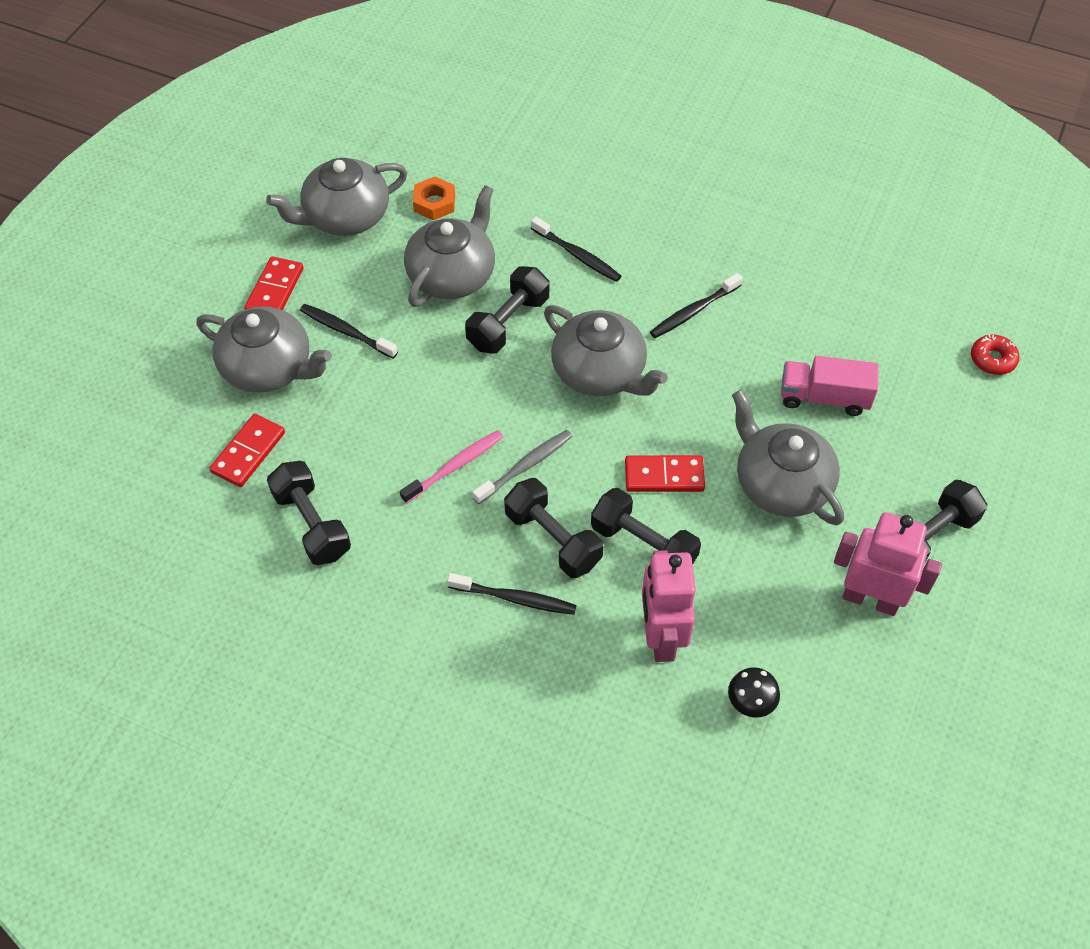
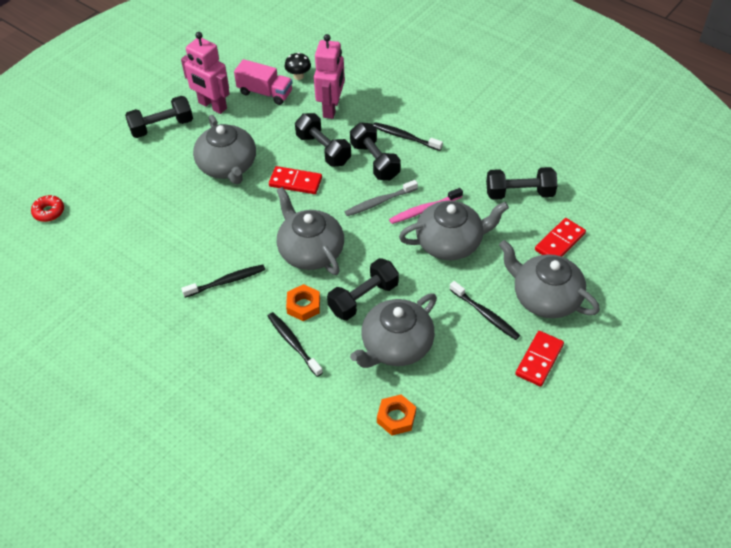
camera: 165 degrees left, 5 degrees down
(312, 524) = (519, 193): black dumbbell -> black dumbbell turned 75 degrees counterclockwise
(345, 216) = (475, 419): grey teapot -> grey teapot (450, 243)
(582, 300) = (303, 305): none -> orange nut
(824, 397) = (172, 208): pink truck -> pink truck (265, 93)

